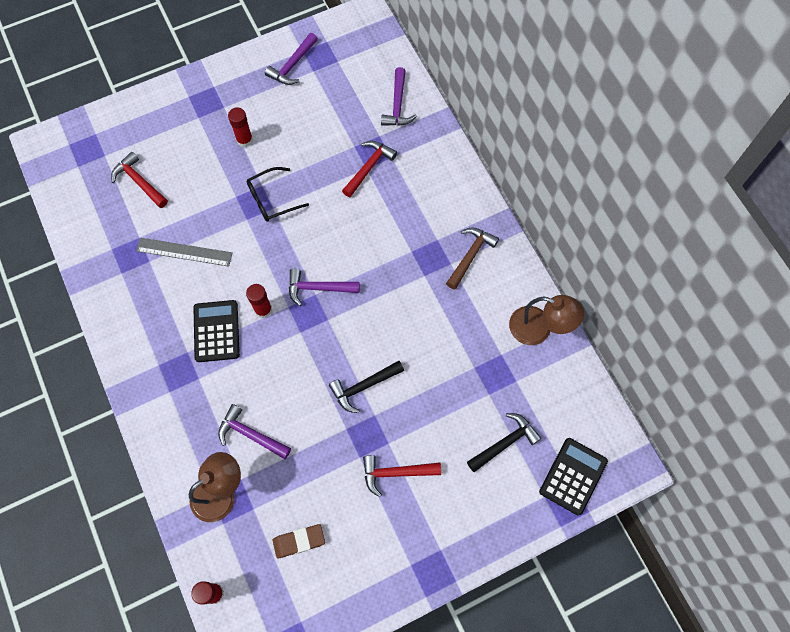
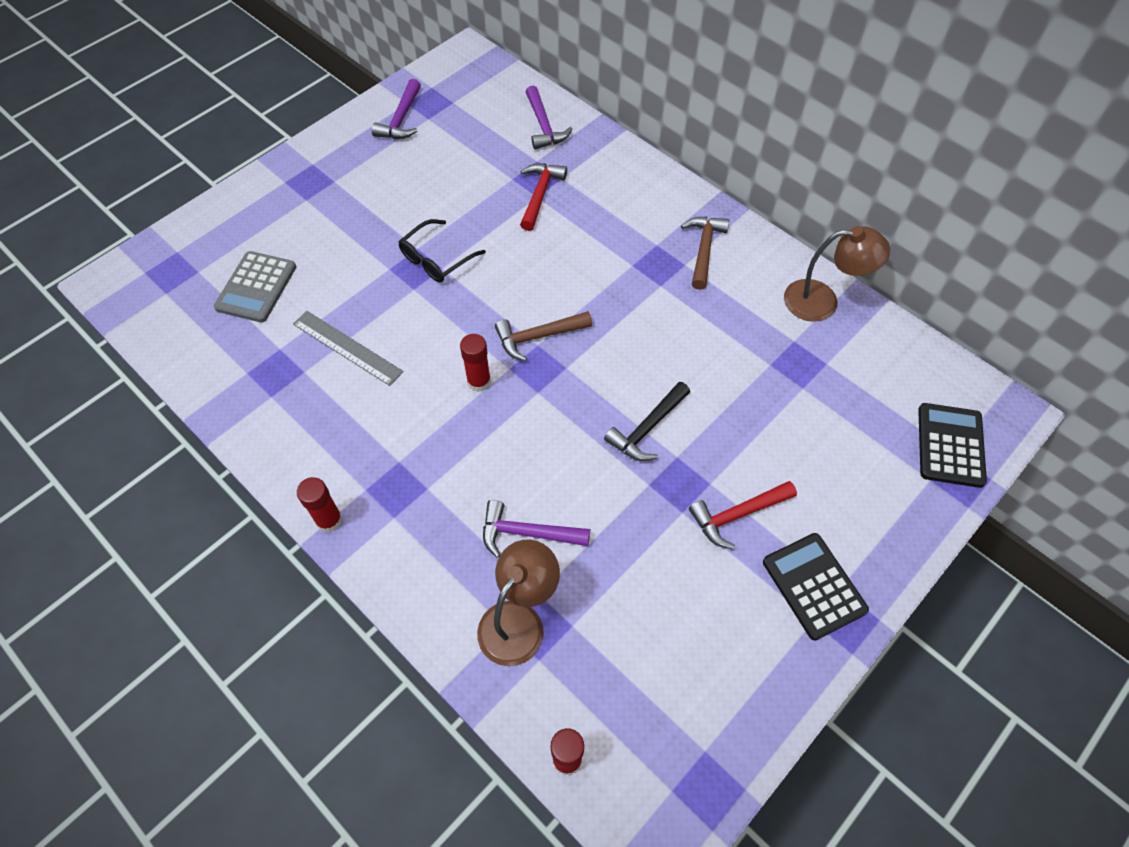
camera: 20 degrees left, 10 degrees down
(139, 182) = (256, 287): red hammer -> grey calculator
(184, 252) = (347, 347): grey ruler -> grey ruler turned 45 degrees clockwise
(216, 331) = (428, 425): black calculator -> black calculator (814, 586)
(244, 140) = (375, 207): red glue stick -> red glue stick (329, 520)
(299, 541) = (653, 645): brown eraser -> none
(318, 288) = (538, 337): purple hammer -> brown hammer
(505, 443) = (851, 435): black hammer -> none

